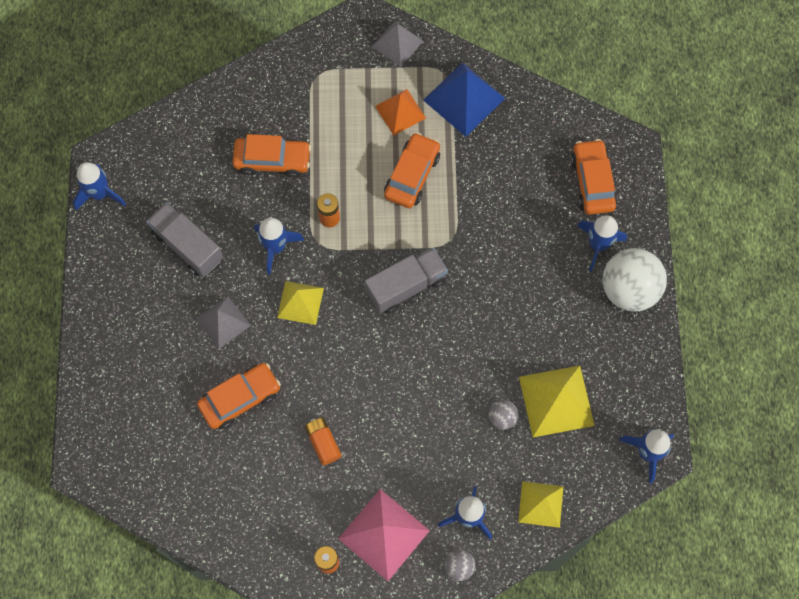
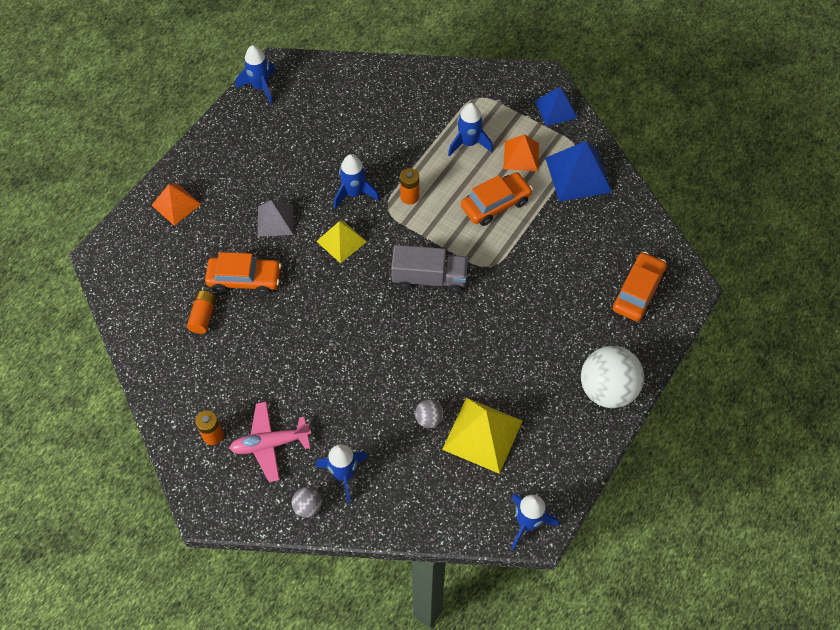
camera: 35 degrees right, 10 degrees down
(115, 368) = (176, 204): none -> orange pyramid
(188, 246) = (292, 155): grey truck -> none
(272, 160) = (399, 134): orange car -> none
(323, 443) = (279, 348): orange battery -> orange battery (203, 316)
(384, 534) = (270, 444): pink pyramid -> pink plane
(397, 43) = (556, 109): grey pyramid -> blue pyramid
(540, 504) = (409, 504): yellow pyramid -> none
(598, 245) = (606, 341): blue rocket -> blue rocket (468, 143)

